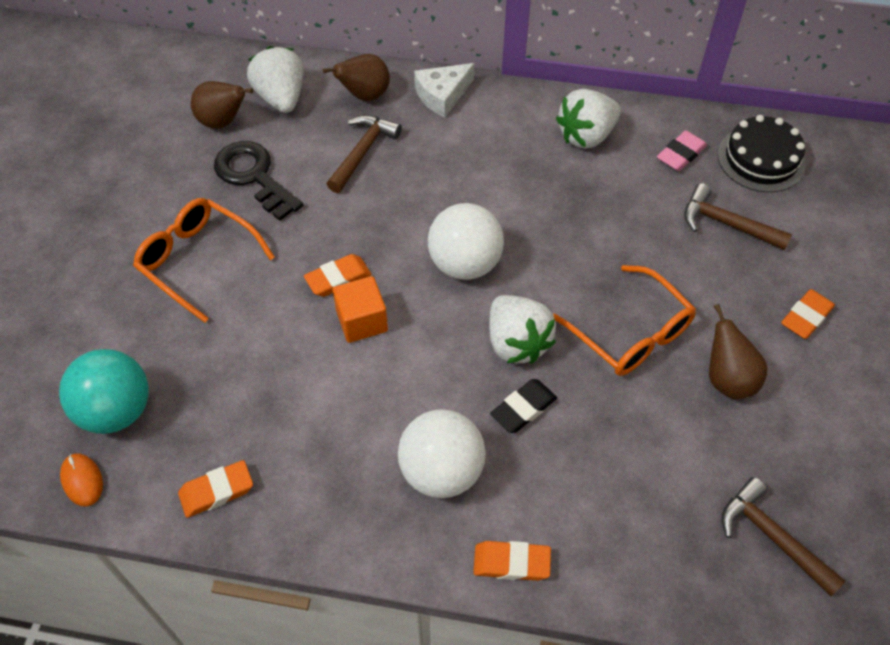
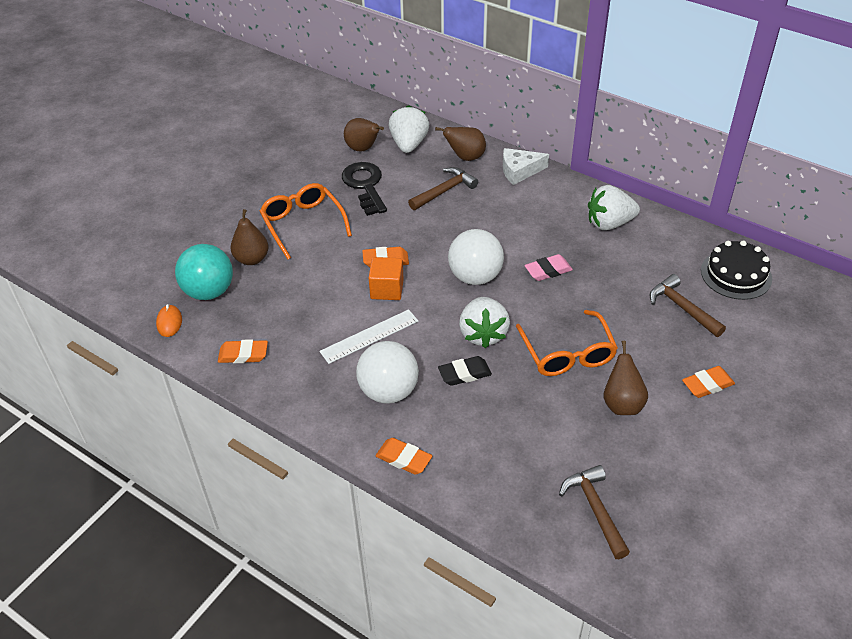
camera: 25 degrees right, 10 degrees down
(153, 338) = (252, 259): none -> brown pear
(375, 399) = (369, 336): none -> white ruler
(680, 154) = (674, 254): pink eraser -> pink eraser (548, 270)

